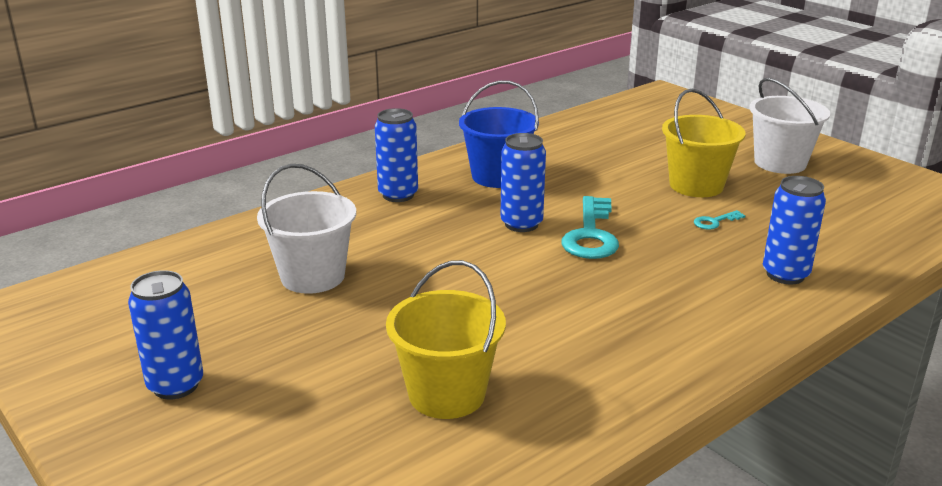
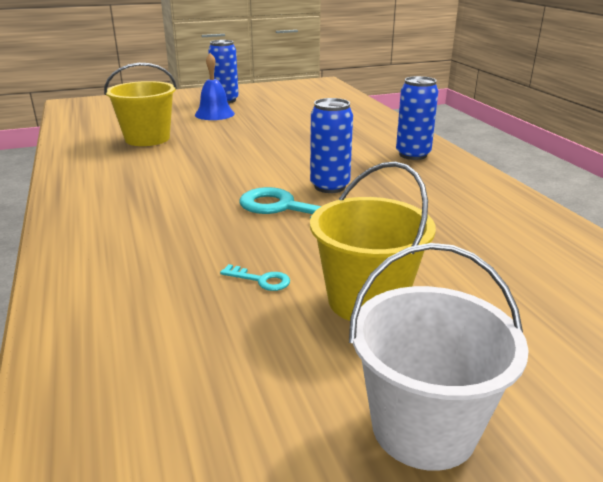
camera: 110 degrees right, 0 degrees up
(278, 370) = (214, 114): none -> blue bell
(312, 276) = (302, 125): white bucket -> none
(497, 176) = (439, 194): blue bucket -> none
(714, 222) = (261, 280): turquoise key -> turquoise key turned 120 degrees clockwise
(785, 274) = (119, 282): blue can -> none

